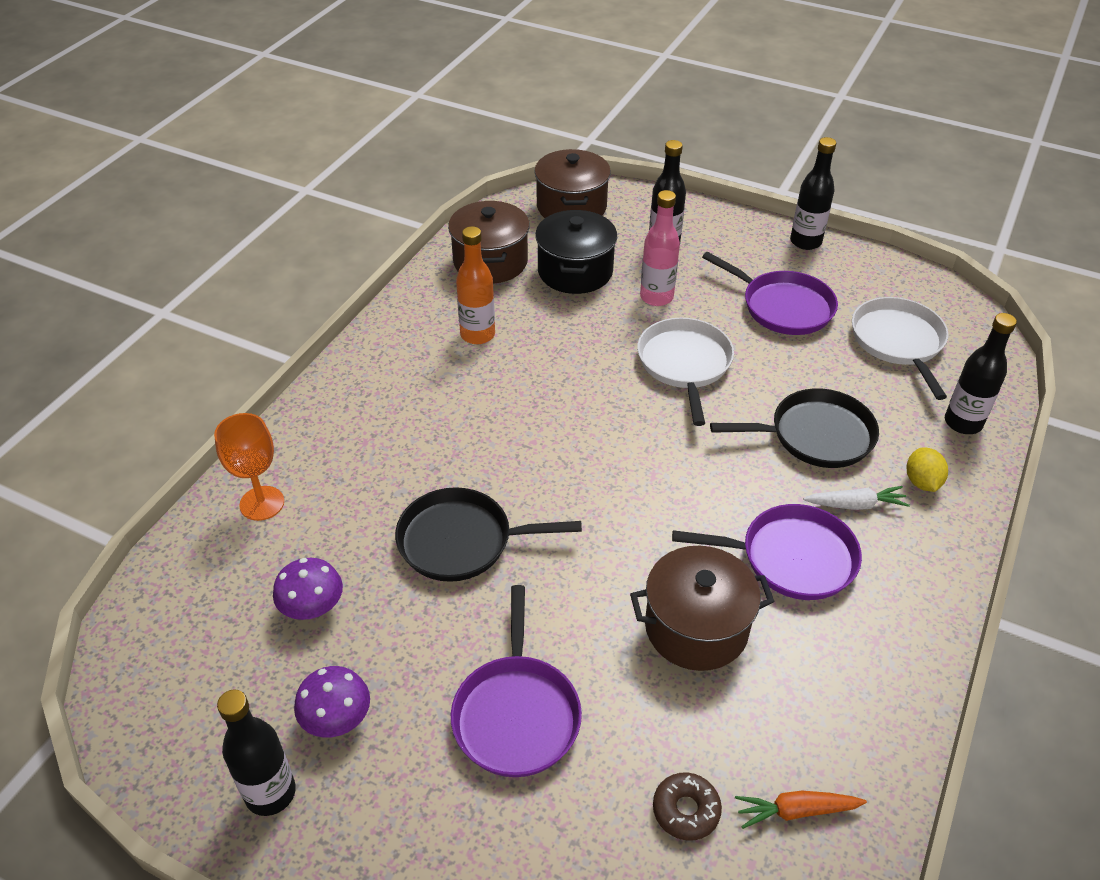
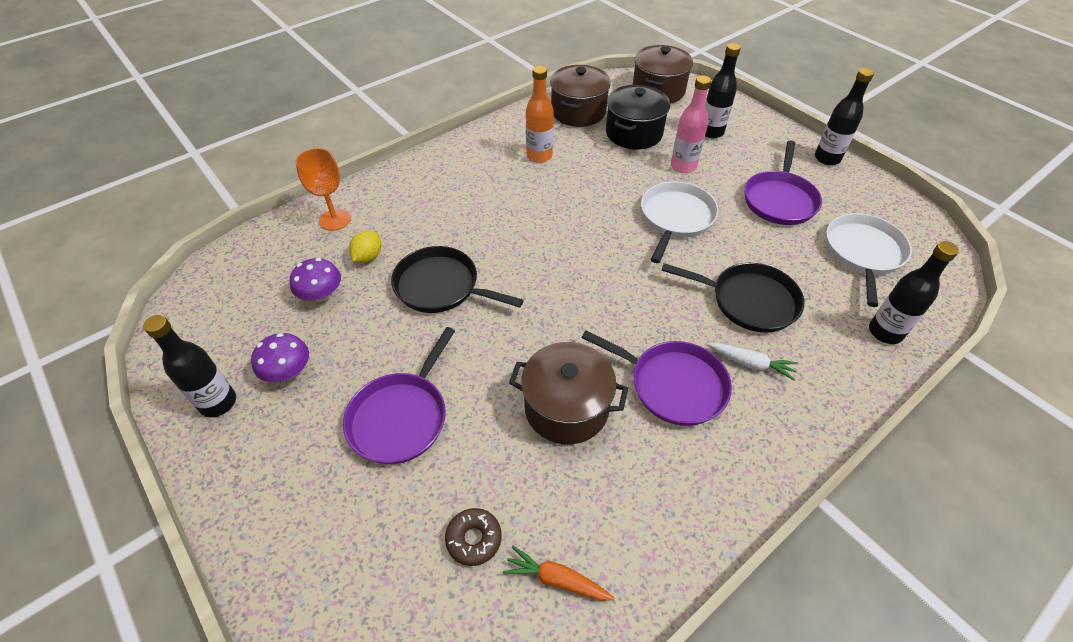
camera: 25 degrees right, 5 degrees up
(783, 307) = (779, 200): purple pan -> purple pan turned 45 degrees clockwise
(922, 482) = (819, 366): yellow lemon -> yellow lemon (368, 257)

